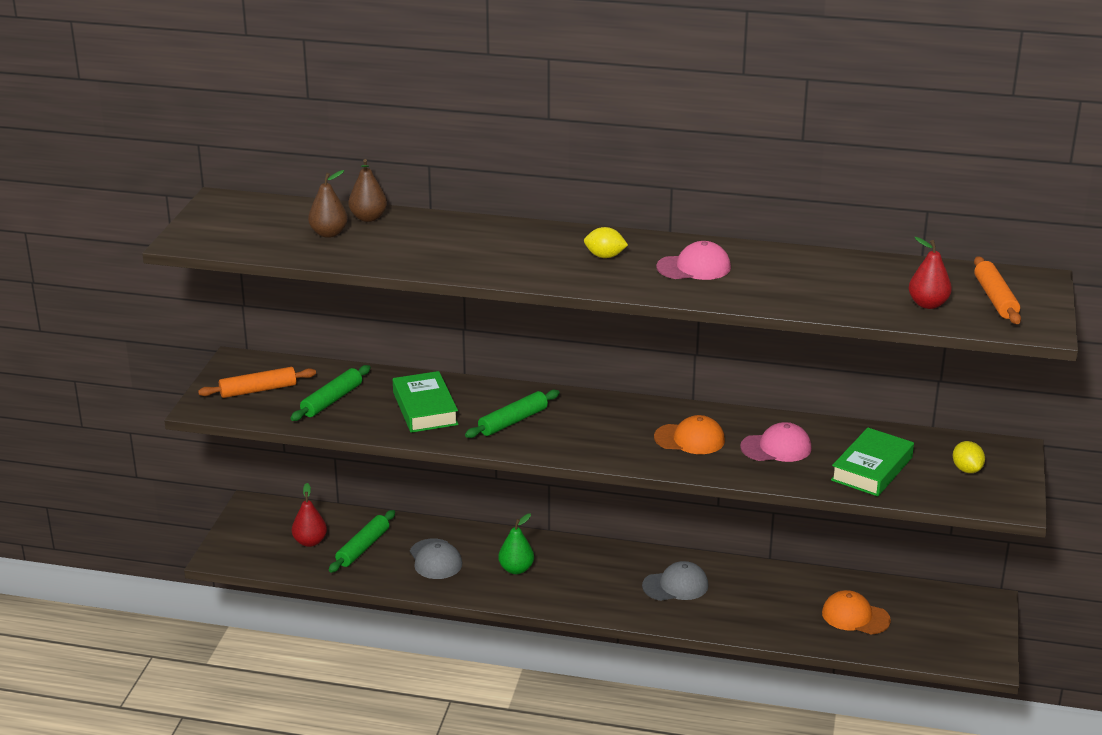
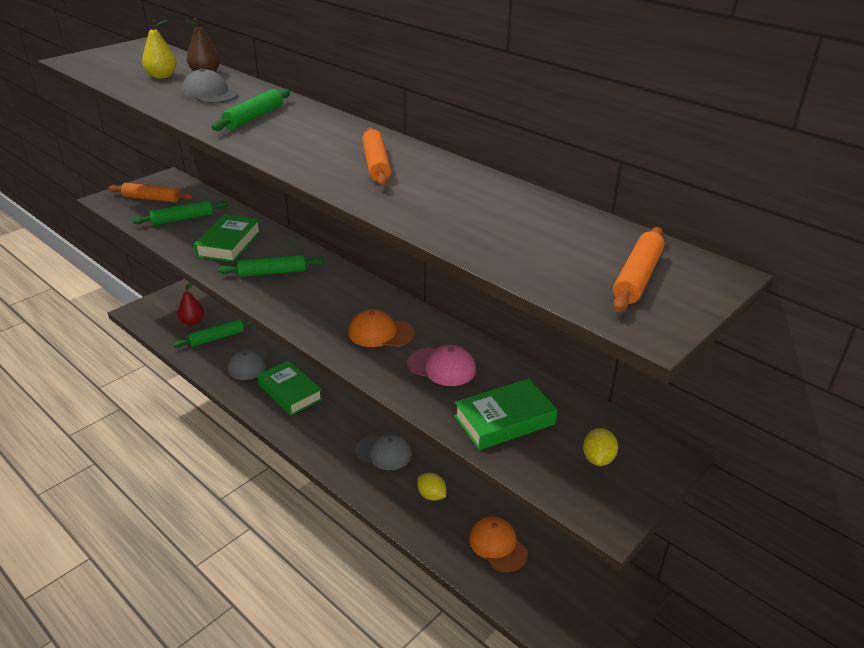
camera: 30 degrees right, 5 degrees up
(329, 233) = (162, 76): brown pear -> yellow pear
(419, 240) = (209, 94): none -> grey cap
(511, 253) = (254, 118): none -> green rolling pin
(516, 569) = (290, 392): green pear -> green book
(605, 256) = (319, 137): yellow lemon -> yellow lemon (431, 495)
(690, 439) = (380, 333): orange cap -> orange cap turned 150 degrees clockwise
(694, 267) = (376, 164): pink cap -> orange rolling pin
(928, 304) = (550, 260): red pear -> none

